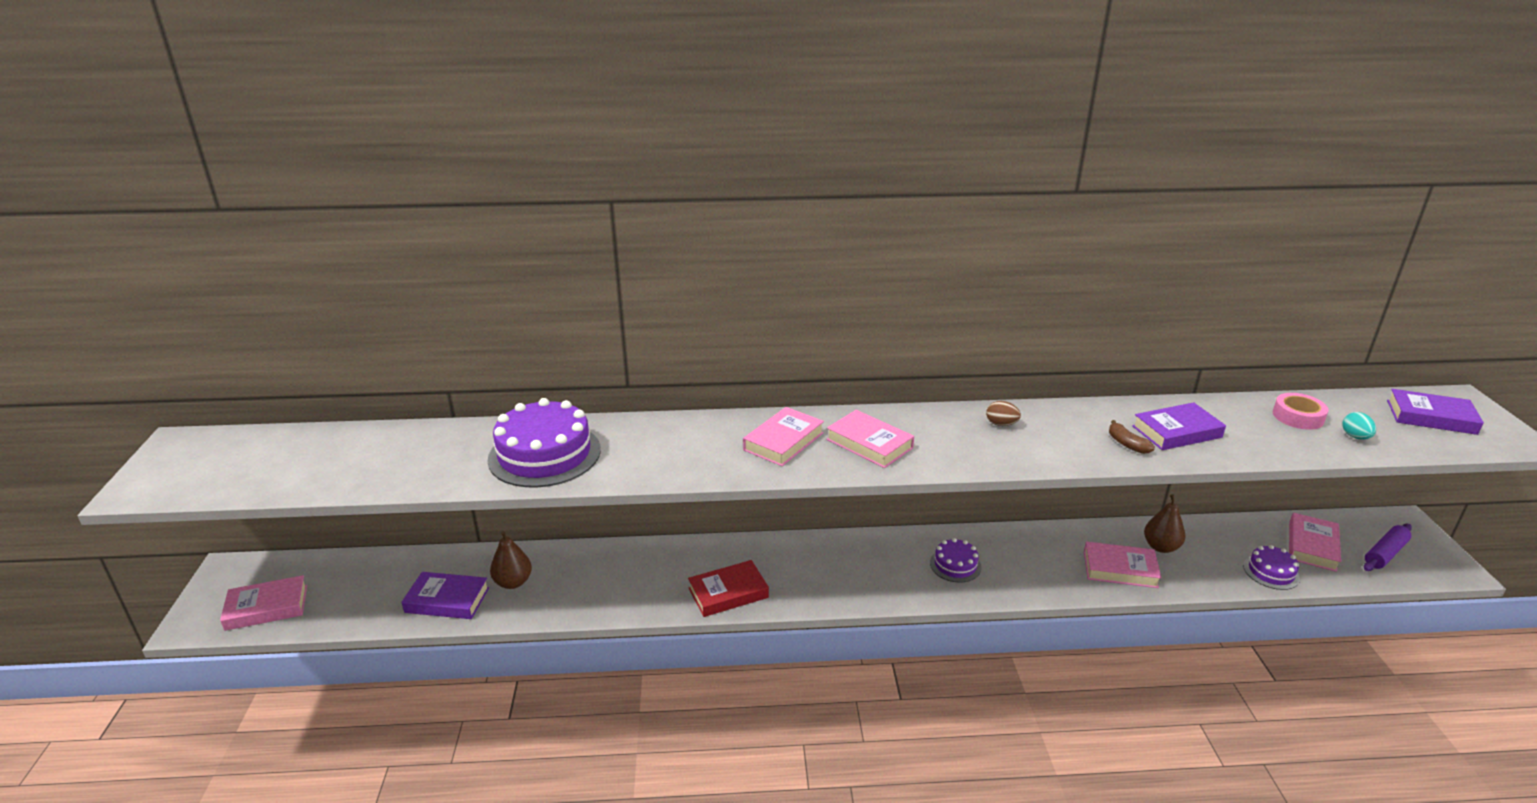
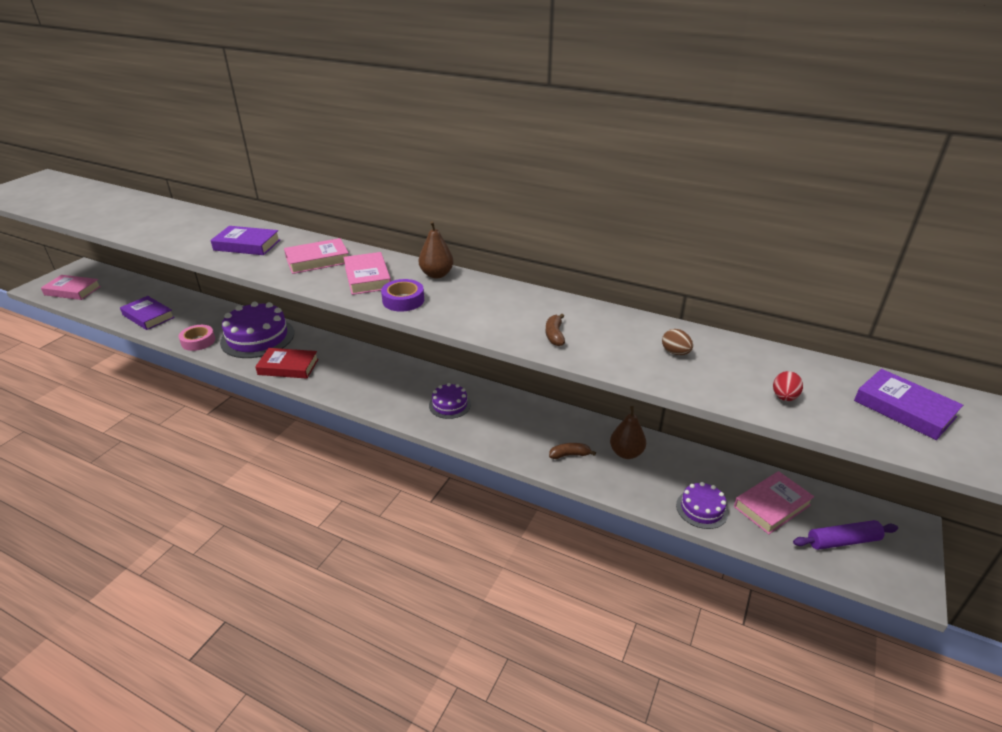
camera: 30 degrees right, 5 degrees up
(513, 582) = (189, 319): brown pear -> brown pear (436, 274)
(544, 454) = (181, 229): purple cake -> purple cake (257, 337)
(944, 456) = (403, 300): none -> purple tape
(1001, 424) = (479, 293): brown egg -> brown egg (675, 352)
(1120, 569) = (569, 455): pink book -> brown banana
(1176, 432) = (613, 340): purple book -> purple book (247, 245)
(1298, 417) = (751, 364): pink tape -> pink tape (198, 341)
(1355, 437) = (784, 397): turquoise egg -> red egg

